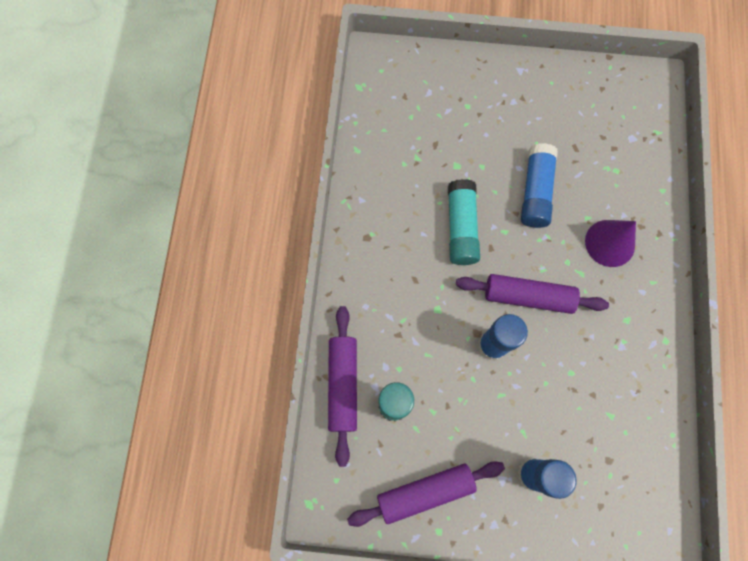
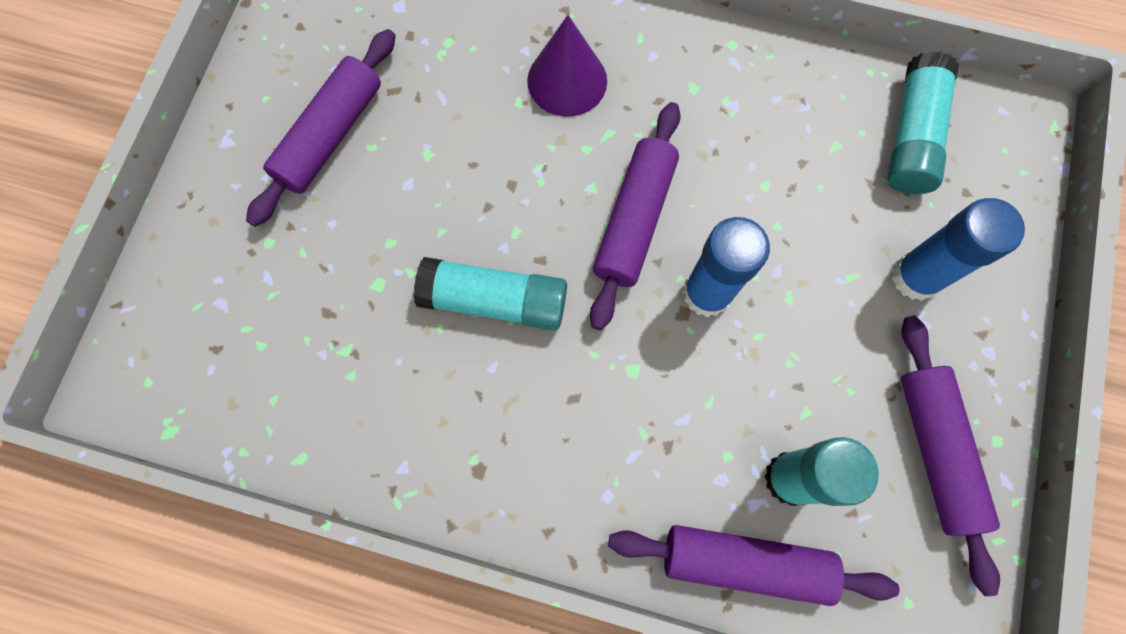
camera: 80 degrees left, 0 degrees up
(535, 191) = (456, 168): blue glue stick -> none
(538, 121) = (330, 135): none -> purple rolling pin
(632, 466) = (911, 136): none -> turquoise glue stick

